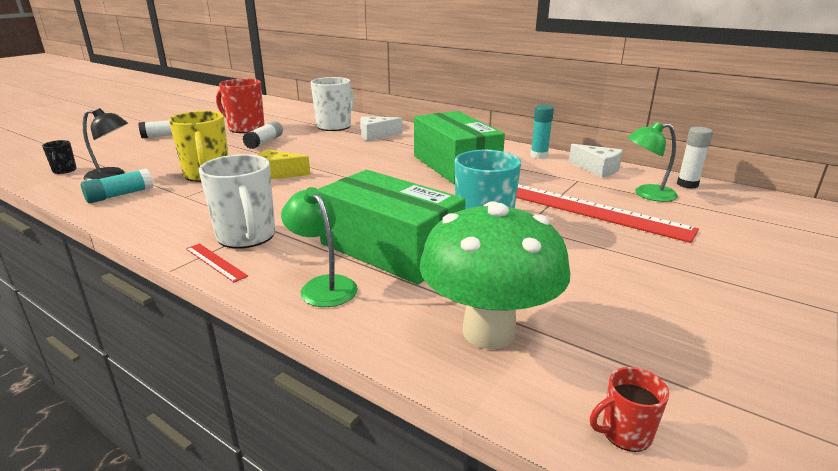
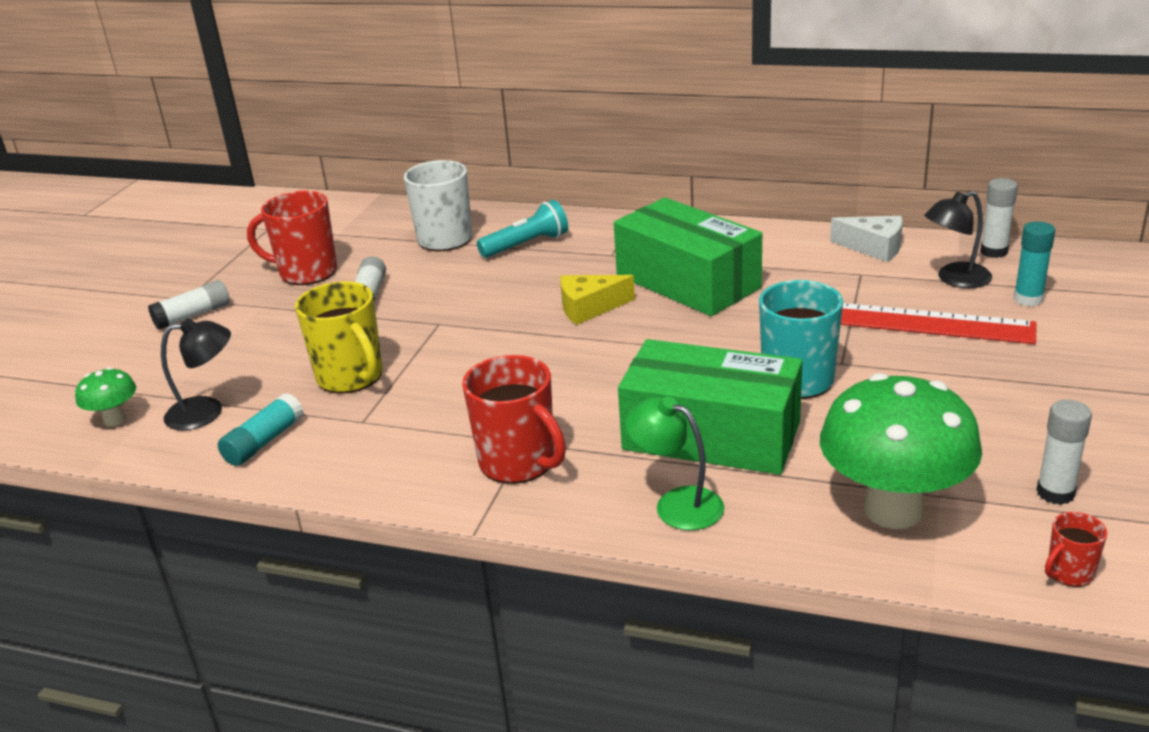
camera: 15 degrees left, 5 degrees up
(64, 170) = (115, 420): black mug -> green mushroom
(215, 262) = (518, 507): red ruler -> none
(247, 237) = (519, 463): white mug -> red mug
(277, 174) = (453, 352): yellow cheese -> yellow cheese (589, 308)
(376, 135) = (527, 245): white cheese -> turquoise flashlight
(539, 156) = (785, 238): turquoise glue stick -> turquoise glue stick (1028, 299)
(647, 194) = (955, 279): green lamp -> black lamp
(650, 355) = (1055, 493): none -> white glue stick

